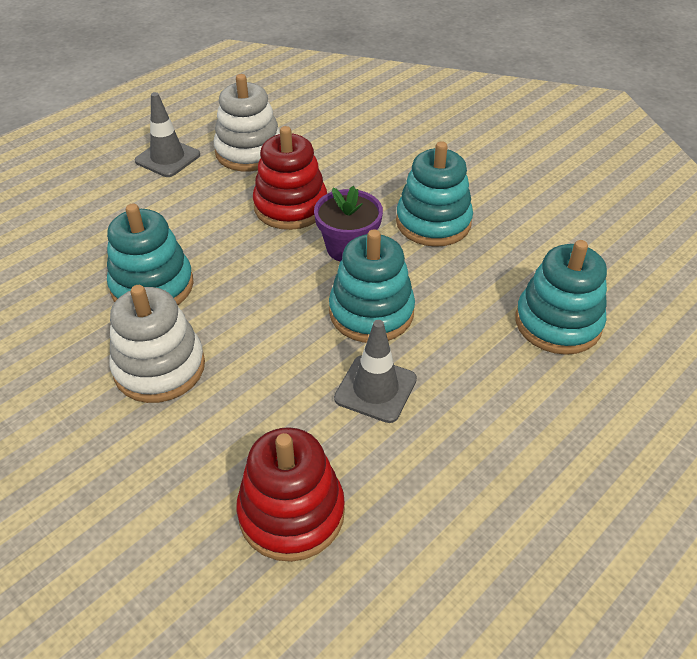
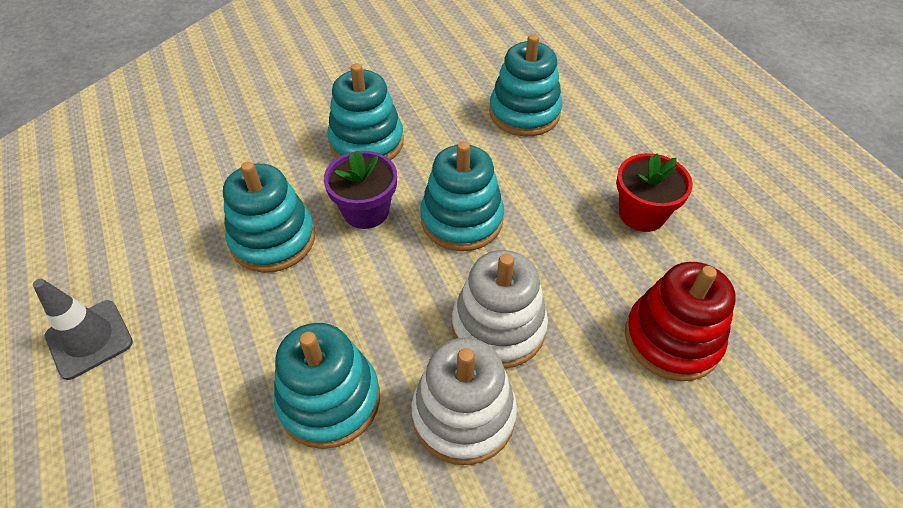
camera: 70 degrees left, 5 degrees up
(249, 152) = (146, 252): white stacking toy -> white stacking toy (498, 327)
(290, 206) = (273, 239): red stacking toy -> turquoise stacking toy
(375, 389) = (554, 243): grey traffic cone -> none
(460, 459) = (642, 214): none -> red flower pot

